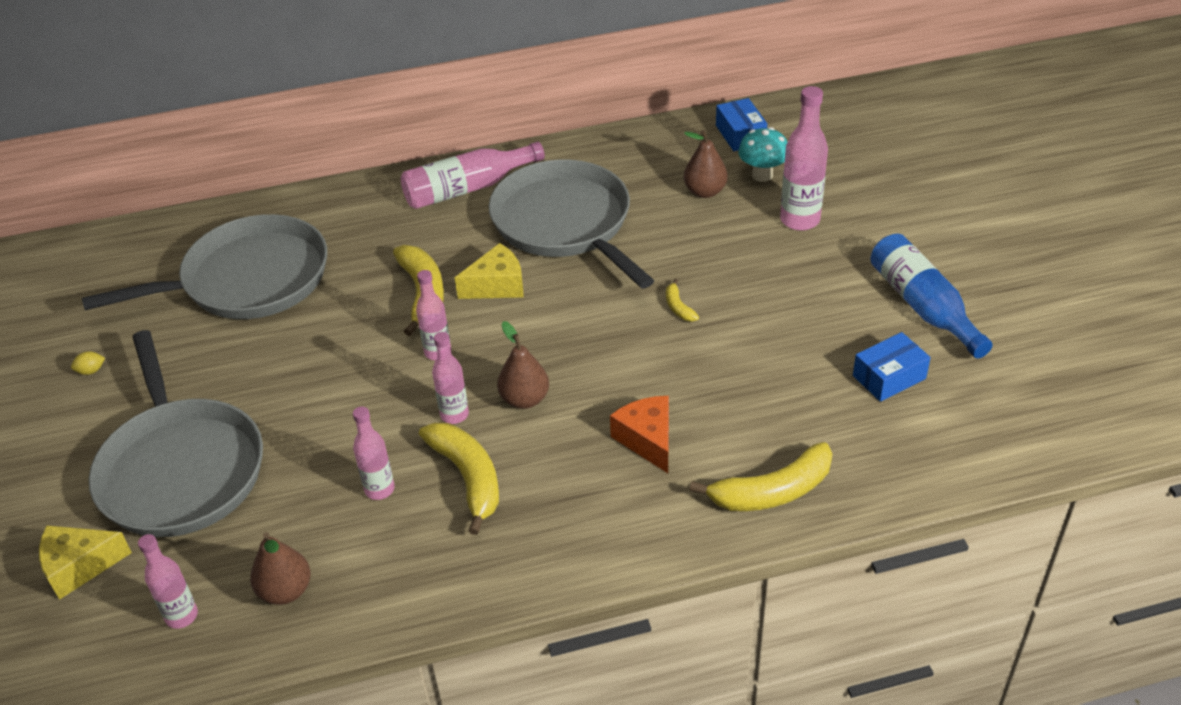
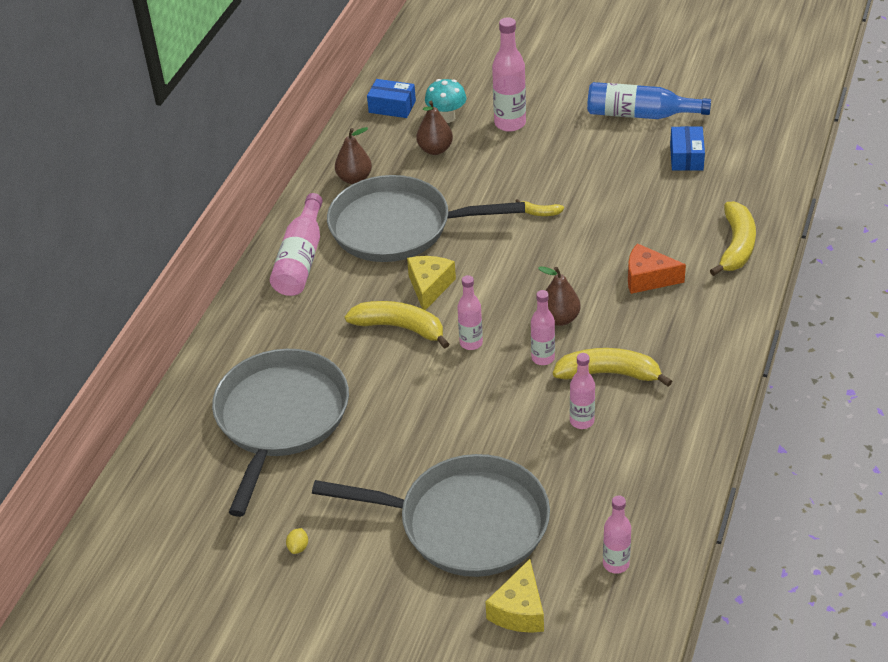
camera: 55 degrees left, 0 degrees up
(285, 591) = (636, 501): brown pear -> brown pear (354, 178)

